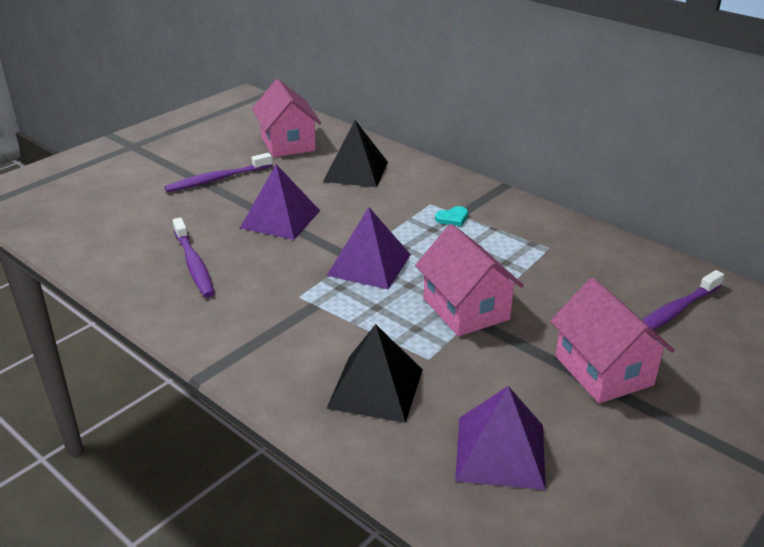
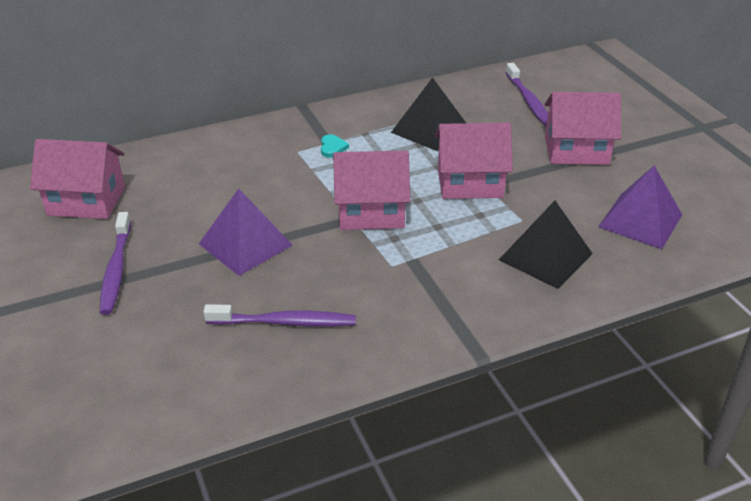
camera: 65 degrees left, 5 degrees up
(356, 171) = (196, 174): black pyramid -> black pyramid (430, 129)
(369, 265) = (371, 212): purple pyramid -> pink house

